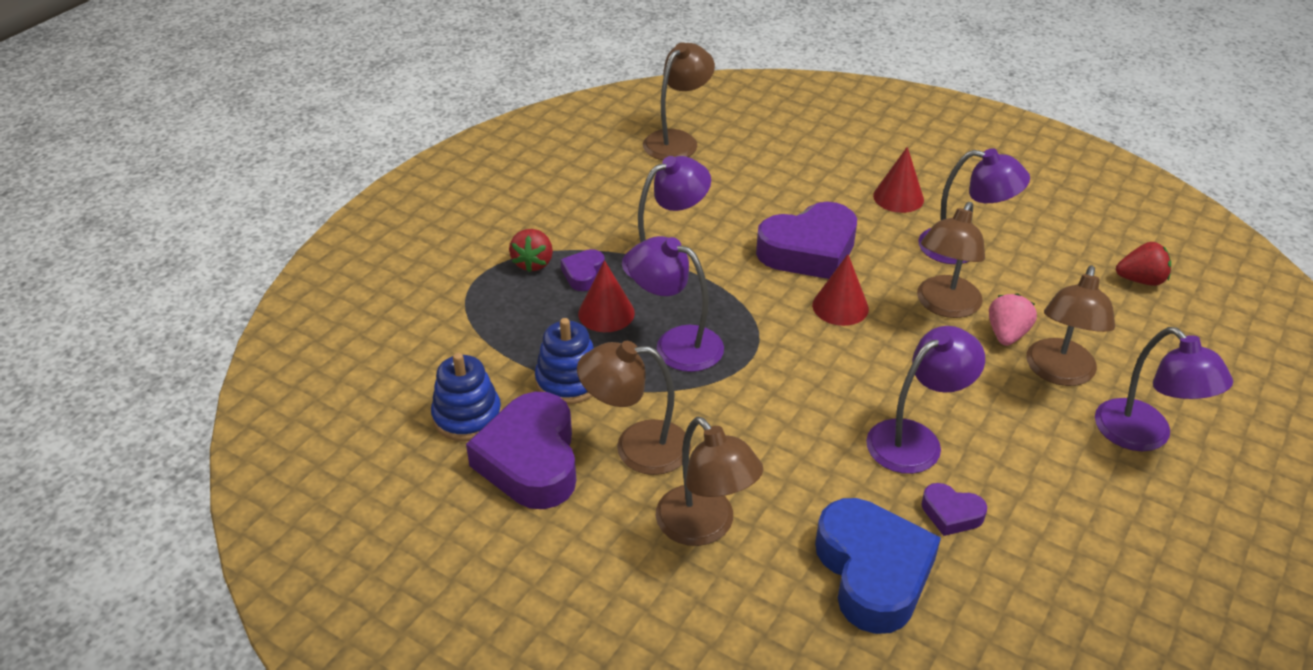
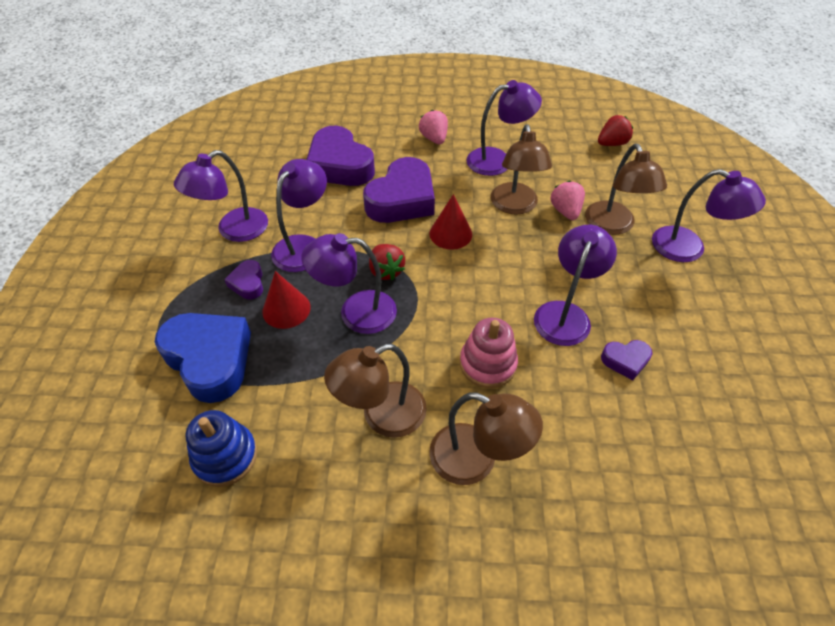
camera: 30 degrees left, 10 degrees up
(531, 460) = (305, 471): purple heart -> purple heart (340, 165)
(533, 263) = (200, 290): red strawberry -> red strawberry (386, 271)
(569, 381) = (292, 382): blue stacking toy -> none
(602, 218) = (234, 230): none -> purple lamp
(677, 140) = (254, 148): brown lamp -> none
(784, 449) = (487, 364): none -> pink stacking toy
(873, 572) = (611, 434): blue heart -> blue heart (210, 359)
(898, 197) = (434, 139): red cone -> pink strawberry

